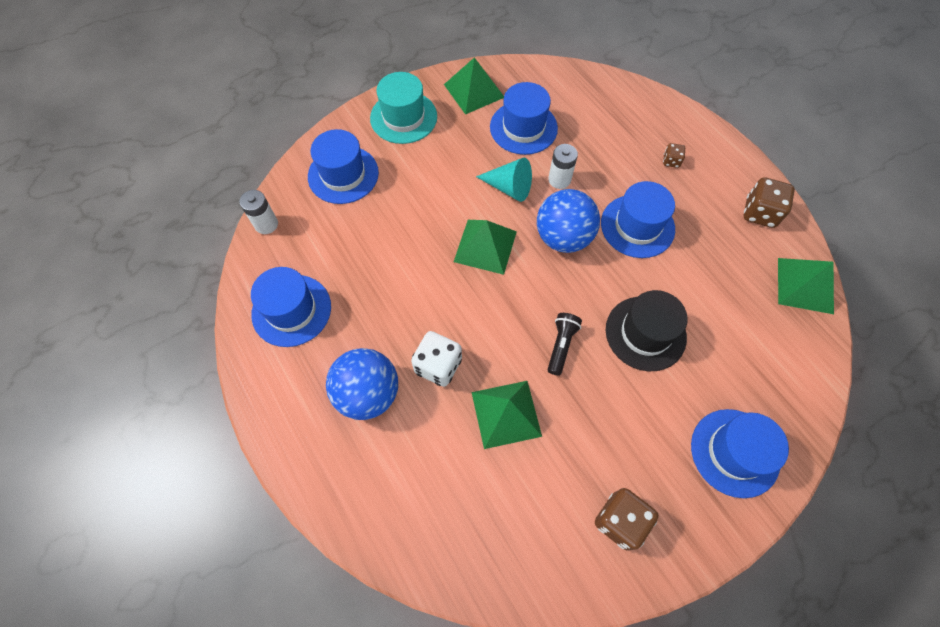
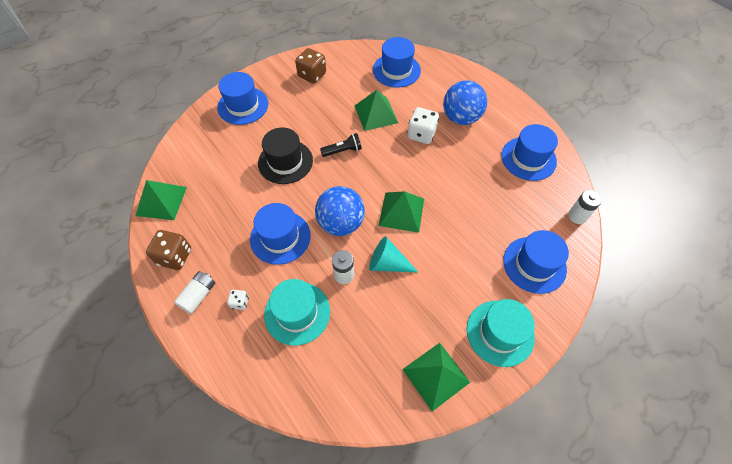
camera: 175 degrees right, 5 degrees down
(523, 128) = (379, 330): blue hat -> blue hat (396, 70)
(561, 345) = (342, 151): black flashlight -> black flashlight turned 120 degrees counterclockwise
(608, 148) = (297, 313): none -> turquoise hat
(671, 161) = (240, 302): brown dice -> white dice
(718, 171) = (198, 295): none -> white battery

